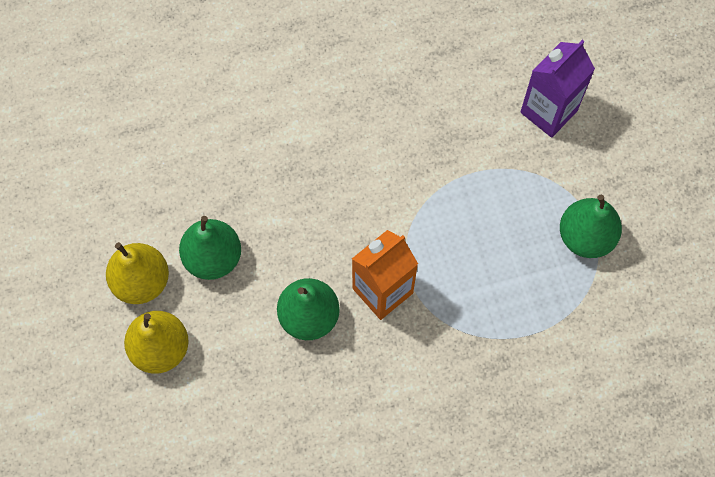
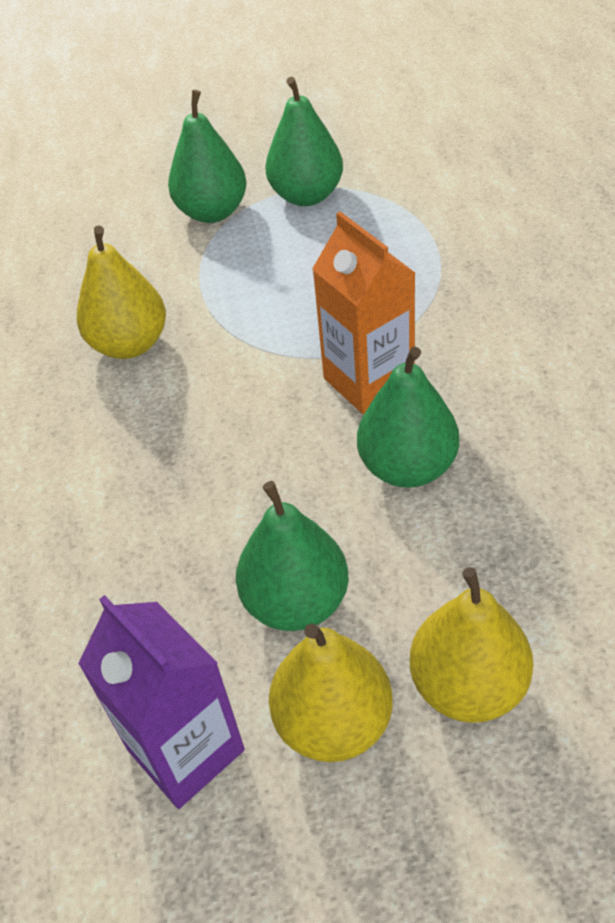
camera: 80 degrees left, 20 degrees down
(416, 134) = (130, 344): none -> yellow pear
(548, 111) = (130, 222): purple carton -> purple carton (186, 750)
(562, 169) = (212, 212): none -> green pear

